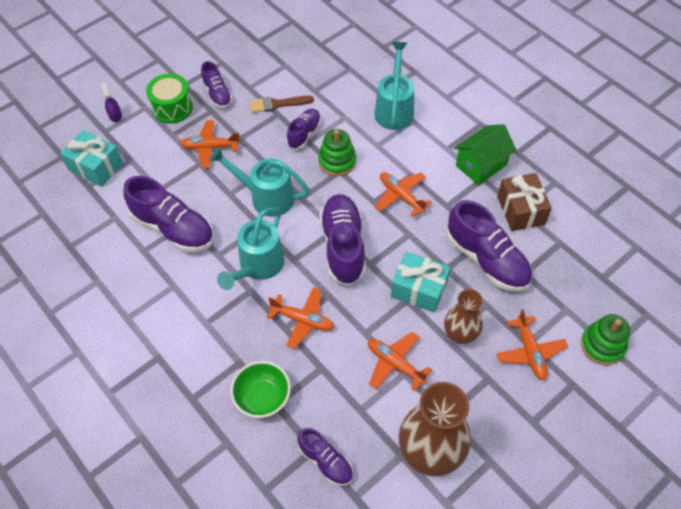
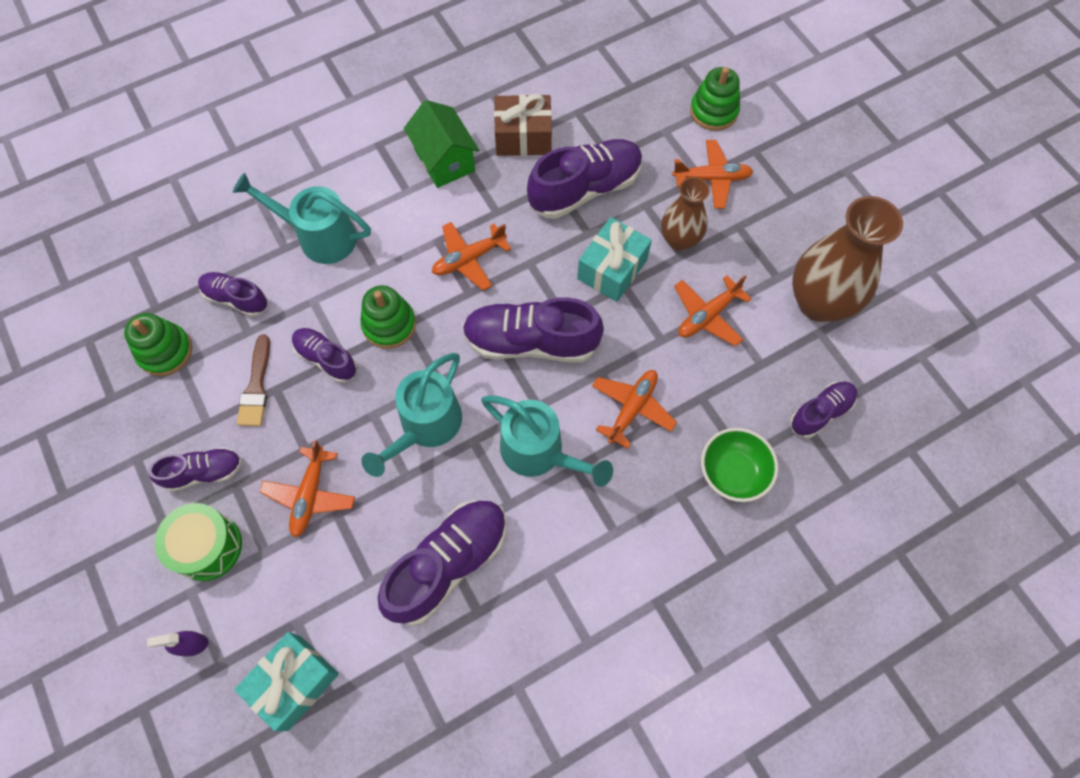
camera: 80 degrees left, 10 degrees up
(292, 56) = (165, 351): none -> green stacking toy
(336, 79) = (236, 299): none -> purple shoe

